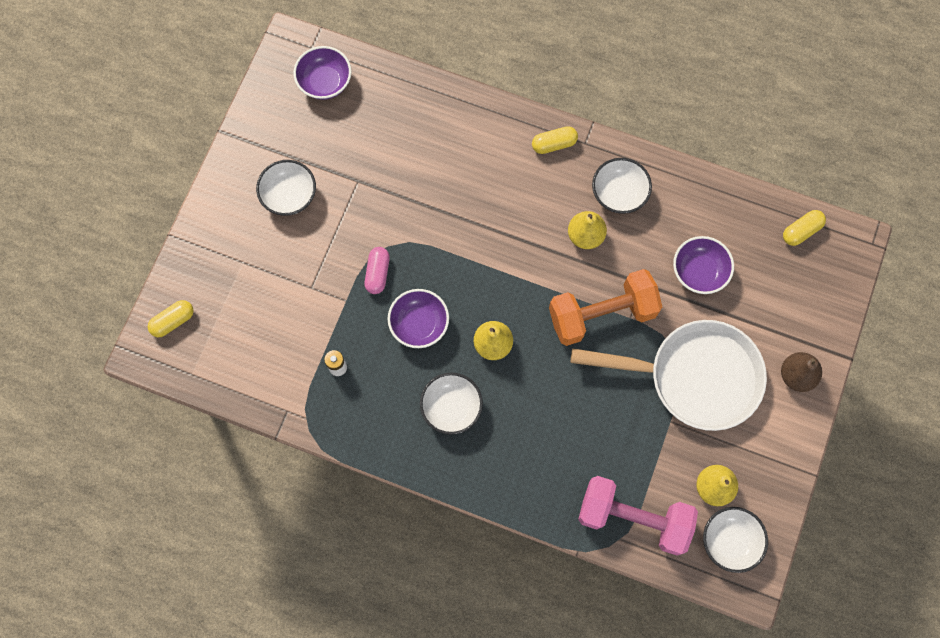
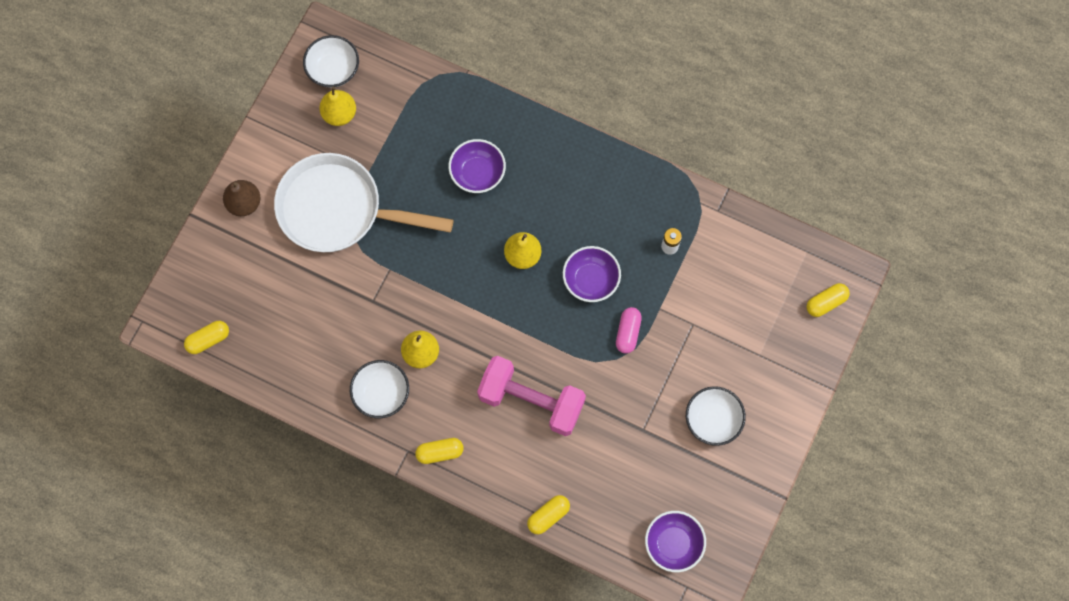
camera: 175 degrees left, 0 degrees up
(444, 97) = (548, 516): none -> yellow capsule
(451, 407) = (566, 201): white bowl -> none
(602, 314) = (416, 275): orange dumbbell -> none
(633, 518) = (414, 95): pink dumbbell -> pink dumbbell (531, 401)
(699, 272) = (316, 307): purple bowl -> purple bowl (477, 173)

